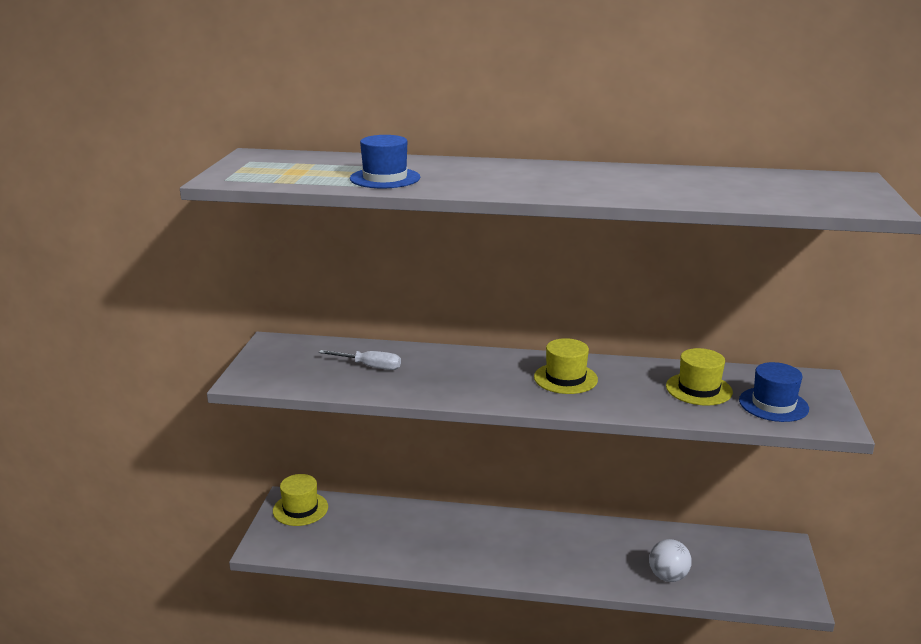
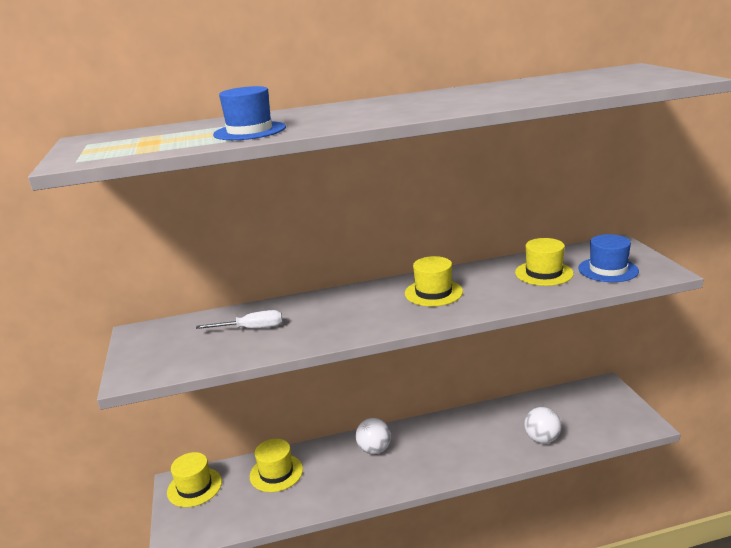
camera: 20 degrees left, 0 degrees up
(379, 520) = (276, 473): none -> yellow hat
(485, 530) = (374, 450): none -> white ball

